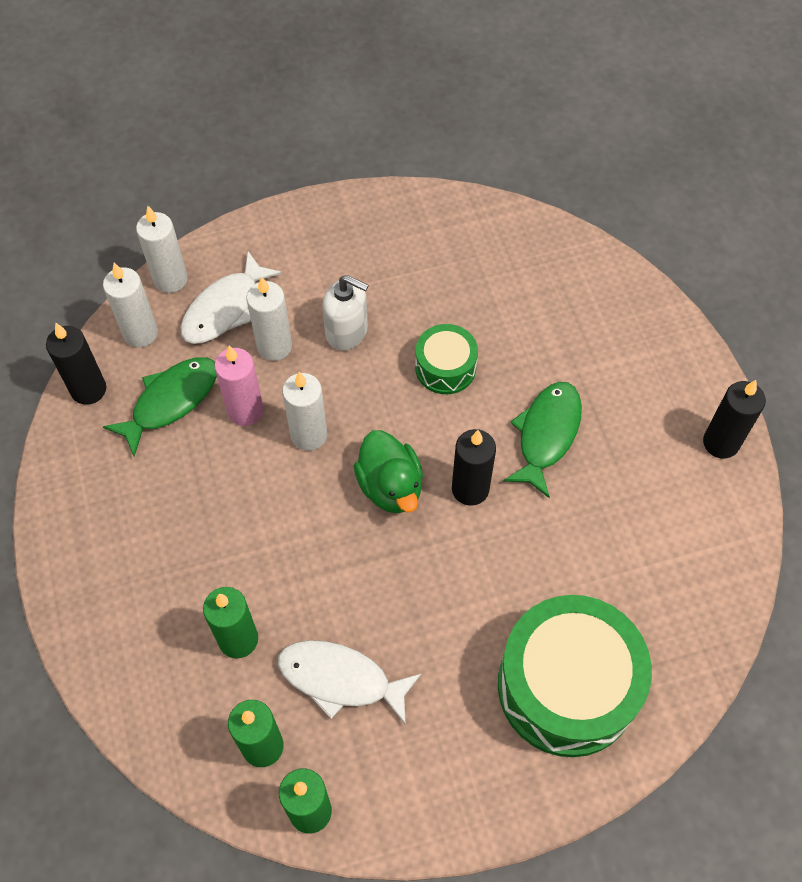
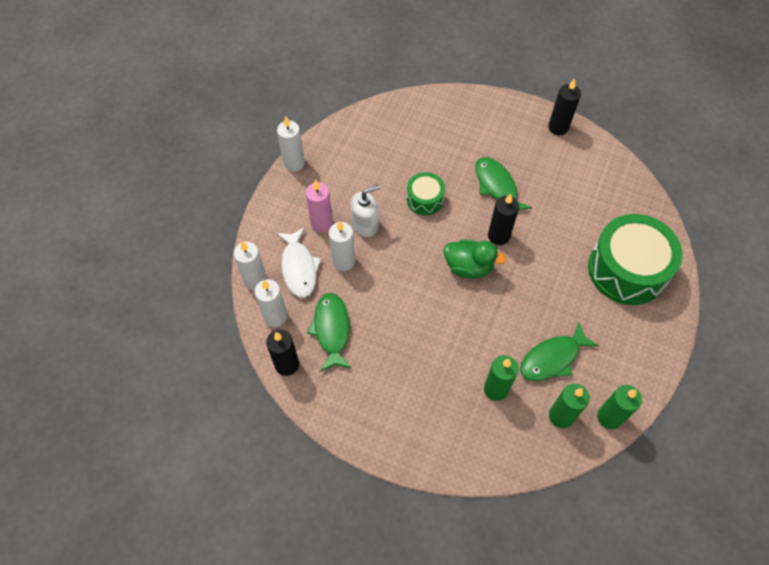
camera: 50 degrees left, 0 degrees up
(245, 411) = (369, 299): pink candle -> pink candle (321, 223)
(309, 435) = (409, 281): white candle -> white candle (294, 163)
(341, 679) = (553, 358): white fish -> green fish

